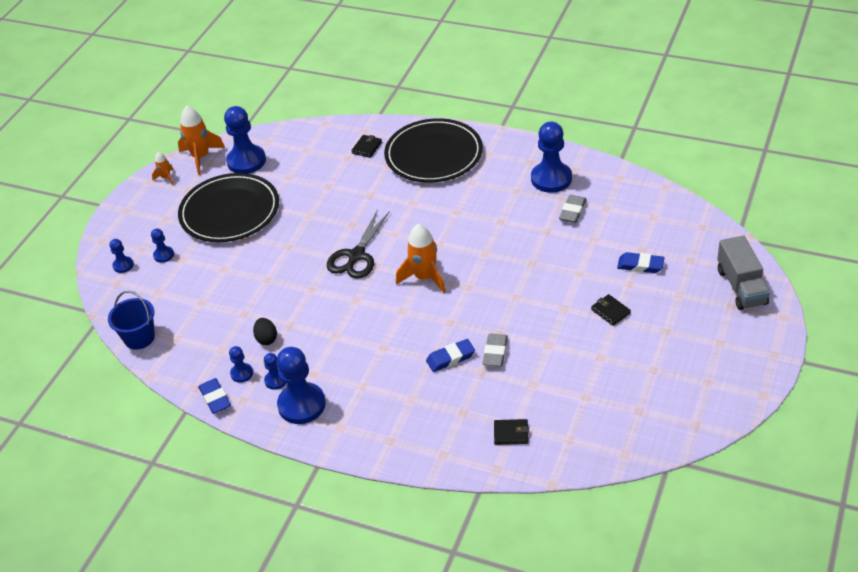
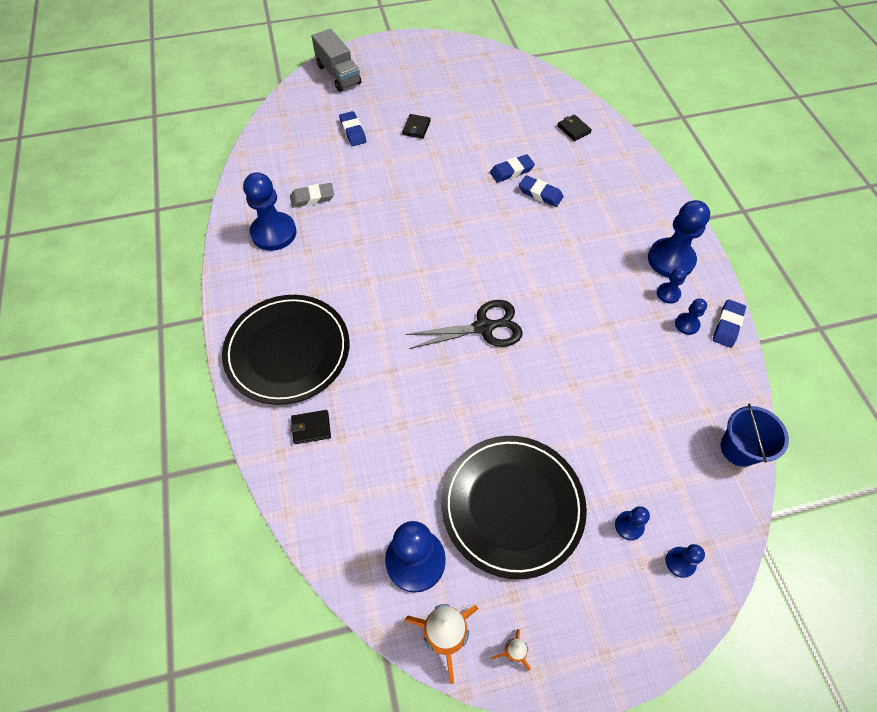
camera: 130 degrees left, 15 degrees up
(266, 339) = (637, 332): black egg -> none
(425, 278) = (470, 257): orange rocket -> none
(495, 352) = (511, 171): grey eraser -> blue eraser
(741, 287) = (338, 74): grey truck -> grey truck turned 105 degrees clockwise

